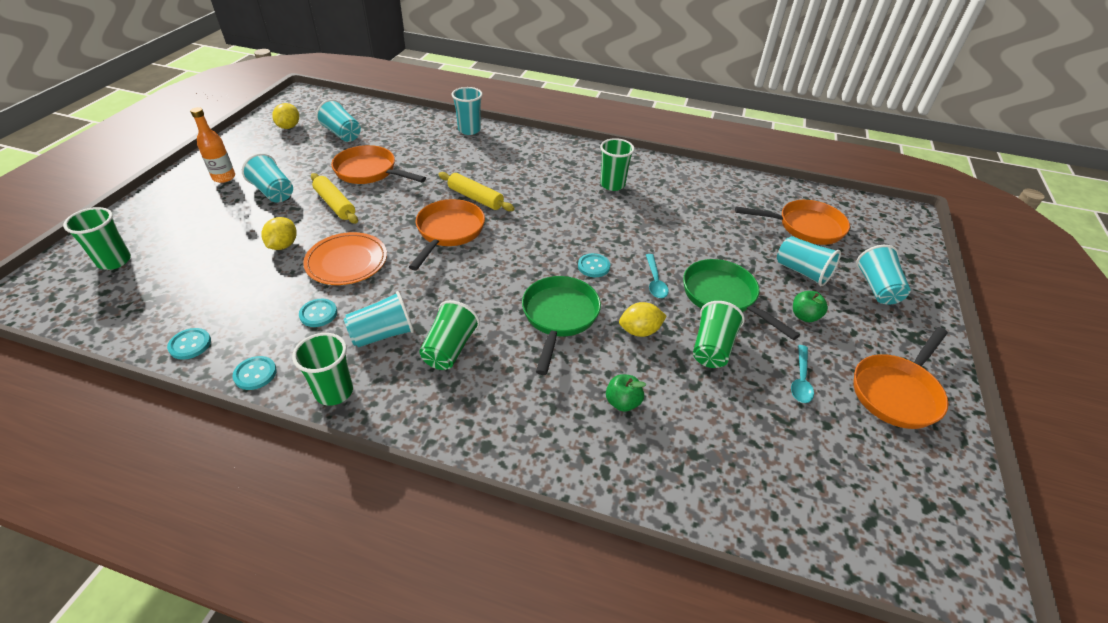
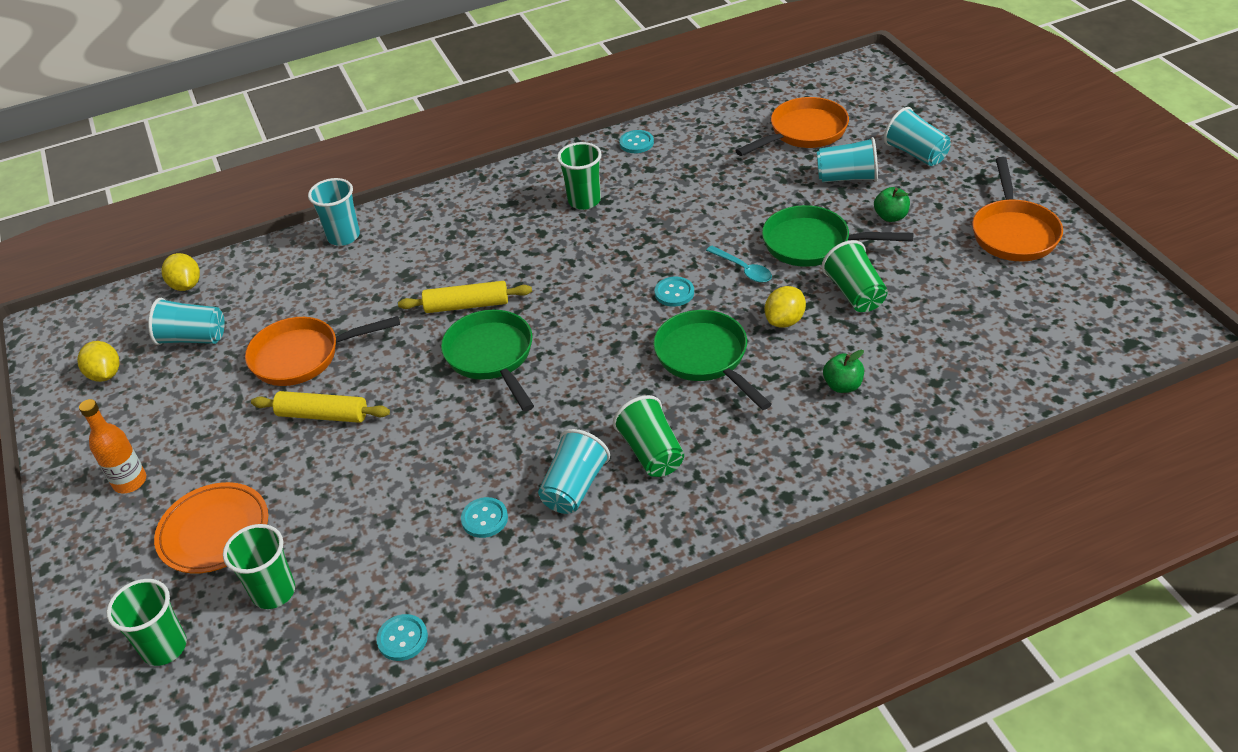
camera: 35 degrees left, 0 degrees up
(255, 374) = (510, 607): turquoise button -> turquoise button (636, 143)
(273, 192) = (225, 453): turquoise cup -> none
(283, 245) = (337, 492): yellow lemon -> yellow lemon (186, 285)
(334, 392) = (605, 561): green cup -> green cup (274, 592)
(347, 262) = (433, 457): orange plate -> orange plate (214, 531)
(448, 232) = (492, 357): orange pan -> green pan
(800, 380) = (944, 272): turquoise spoon -> none

